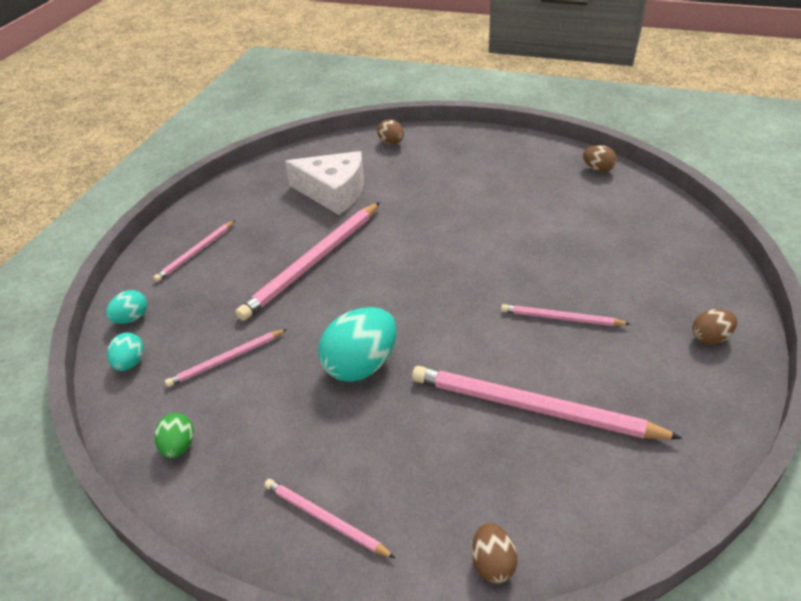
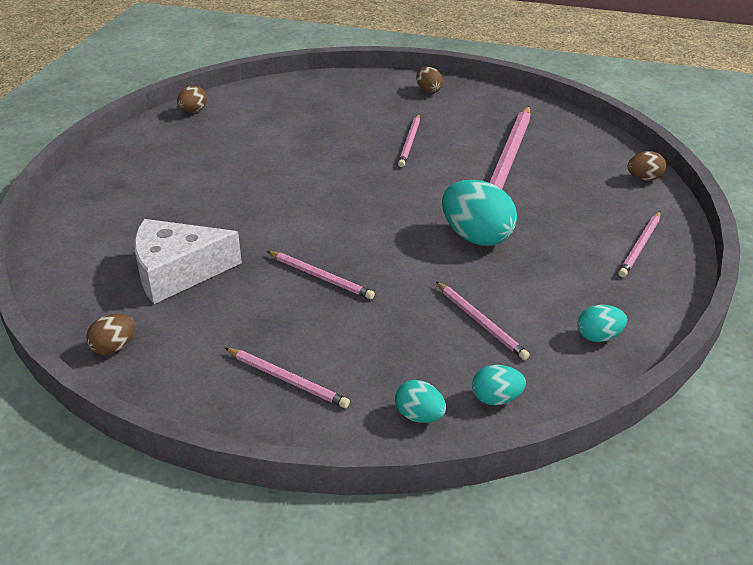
camera: 95 degrees left, 5 degrees down
(179, 446) = (598, 337): green egg -> turquoise egg
(313, 262) = (321, 277): pink pencil -> pink pencil, size x0.53
(333, 192) = (177, 272): white cheese -> white cheese turned 120 degrees counterclockwise
(391, 142) = (74, 232): brown egg -> brown egg (114, 347)

